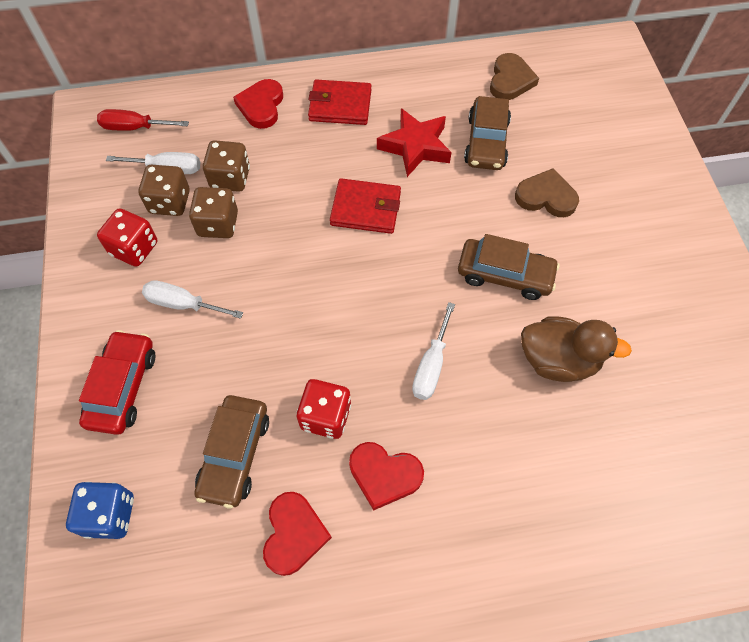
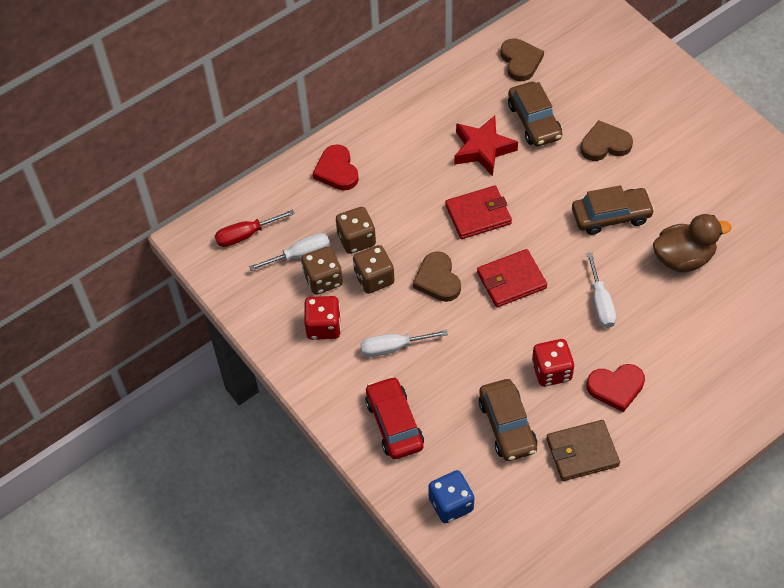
camera: 25 degrees left, 5 degrees down
(278, 255) = (437, 279): none -> brown heart
(294, 534) = (582, 452): red heart -> brown wallet
(340, 105) = (400, 141): red wallet -> red wallet (511, 280)

